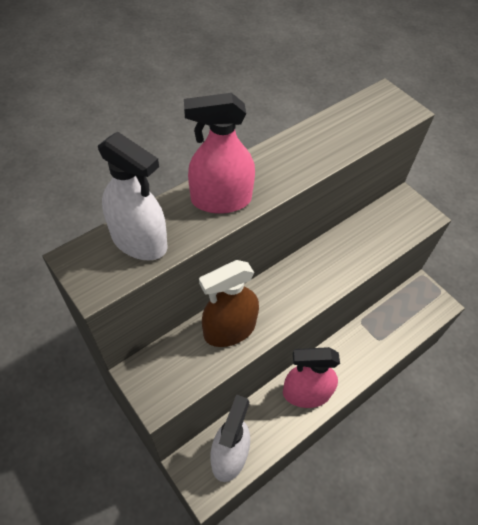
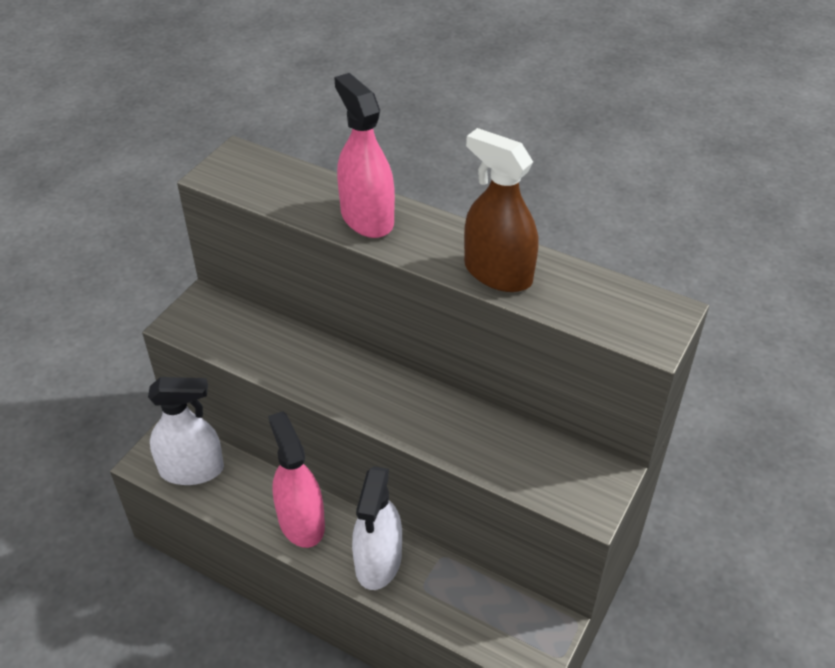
camera: 70 degrees right, 10 degrees down
(139, 241) = (279, 182): white spray bottle -> white spray bottle (378, 561)
(229, 329) = (286, 351): brown spray bottle -> brown spray bottle (498, 273)

